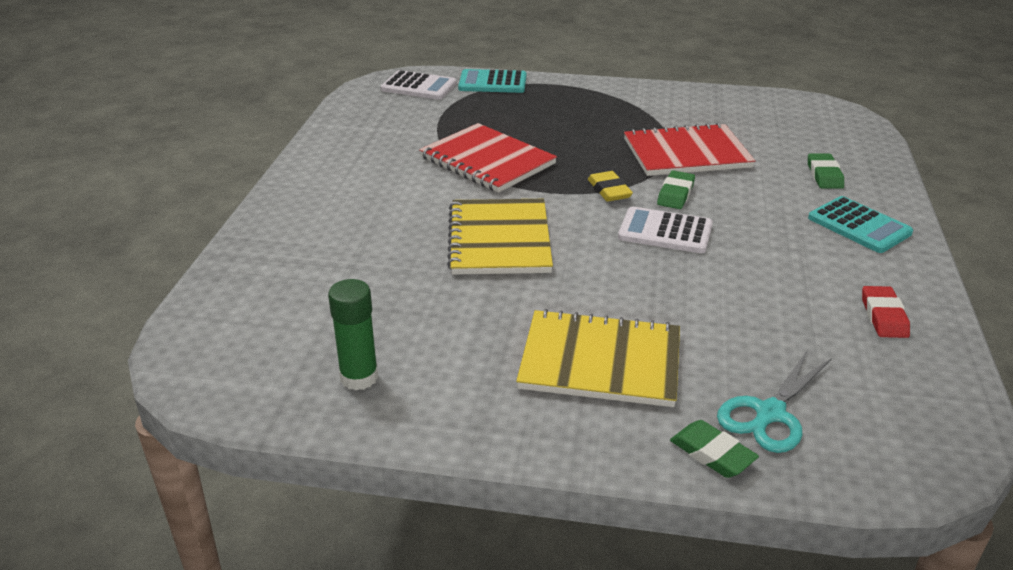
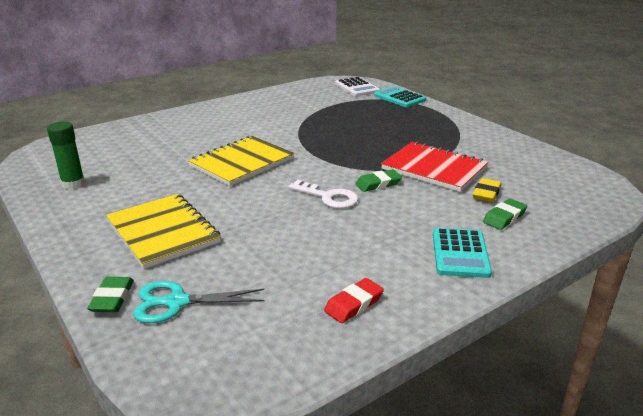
camera: 45 degrees right, 5 degrees down
(487, 161) = (315, 129): red notebook -> none
(609, 190) = (345, 166): yellow eraser -> yellow eraser (486, 193)
(665, 231) = (329, 197): white calculator -> white key

